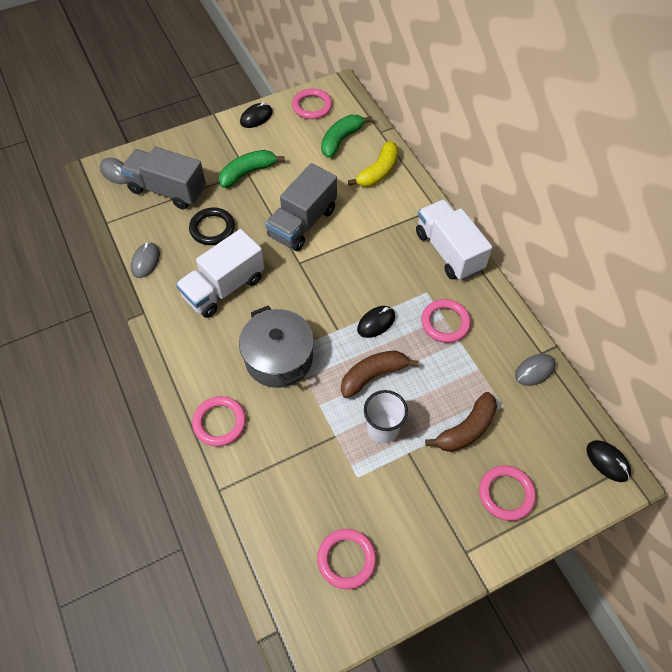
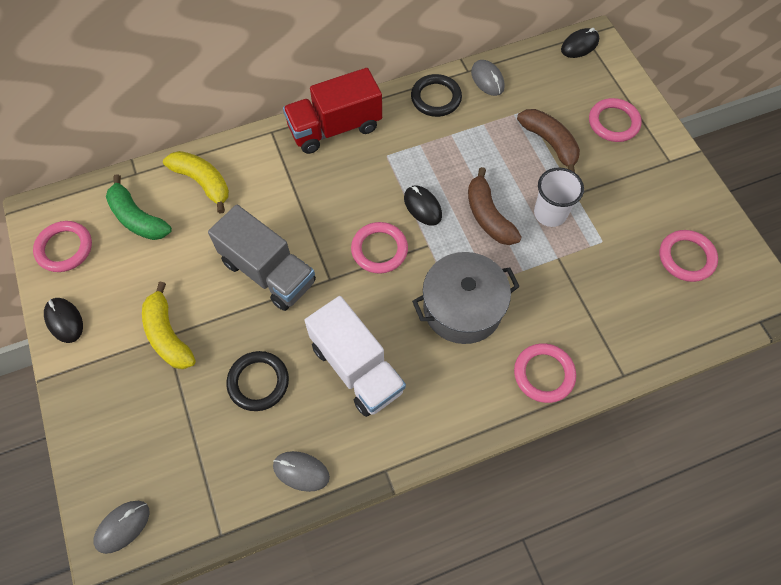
camera: 85 degrees left, 5 degrees up
(167, 190) = (175, 445): grey truck -> none
(248, 172) = (168, 335): green banana -> yellow banana
(445, 323) = (427, 144): pink ring -> pink ring (379, 249)
(449, 251) = (335, 128): white truck -> red truck
(500, 327) = (436, 98): none -> black ring

